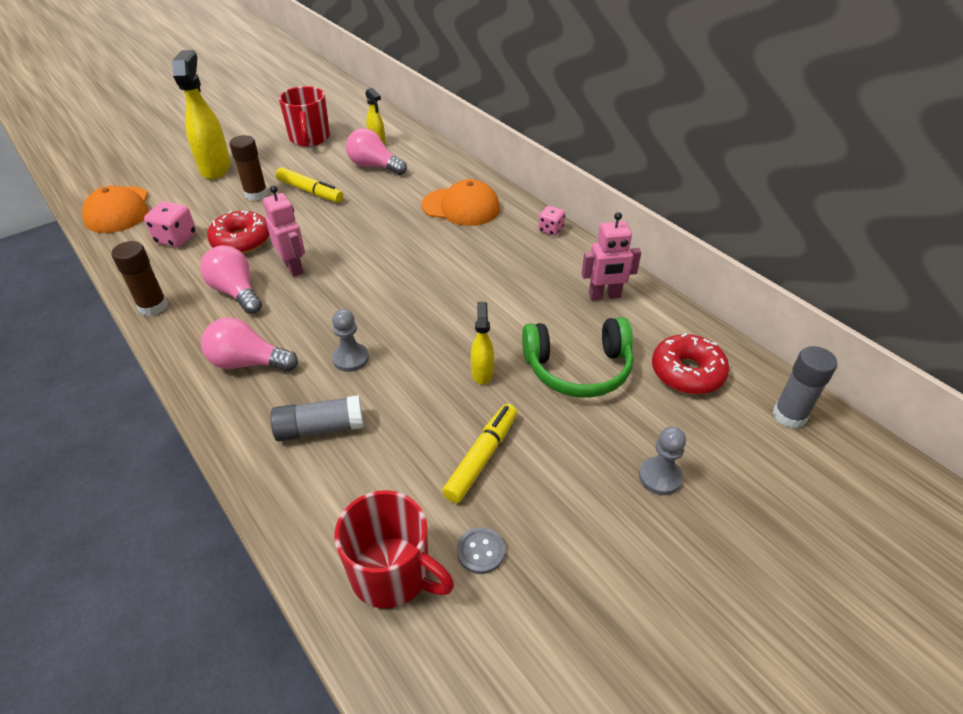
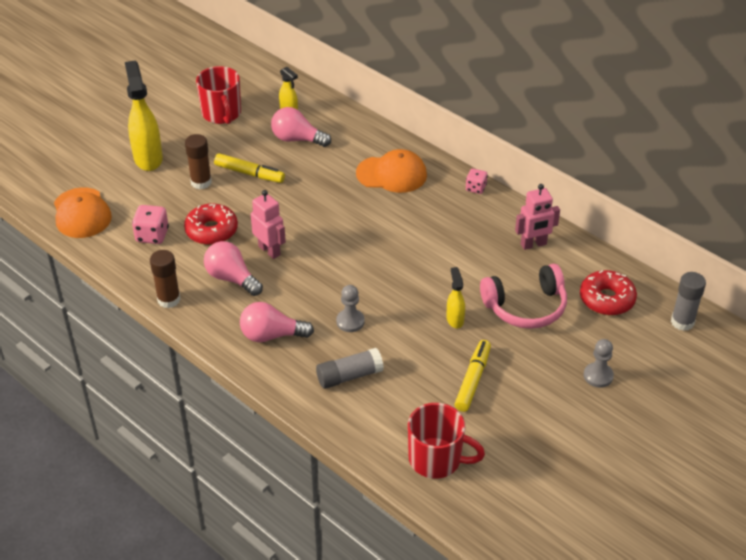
camera: 10 degrees left, 0 degrees up
(480, 551) = (489, 438): grey button -> none
(578, 368) = (526, 307): green headphones -> pink headphones

